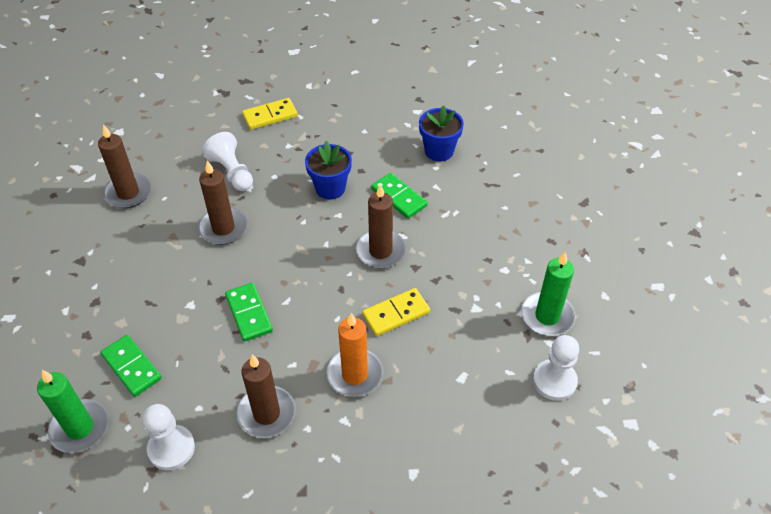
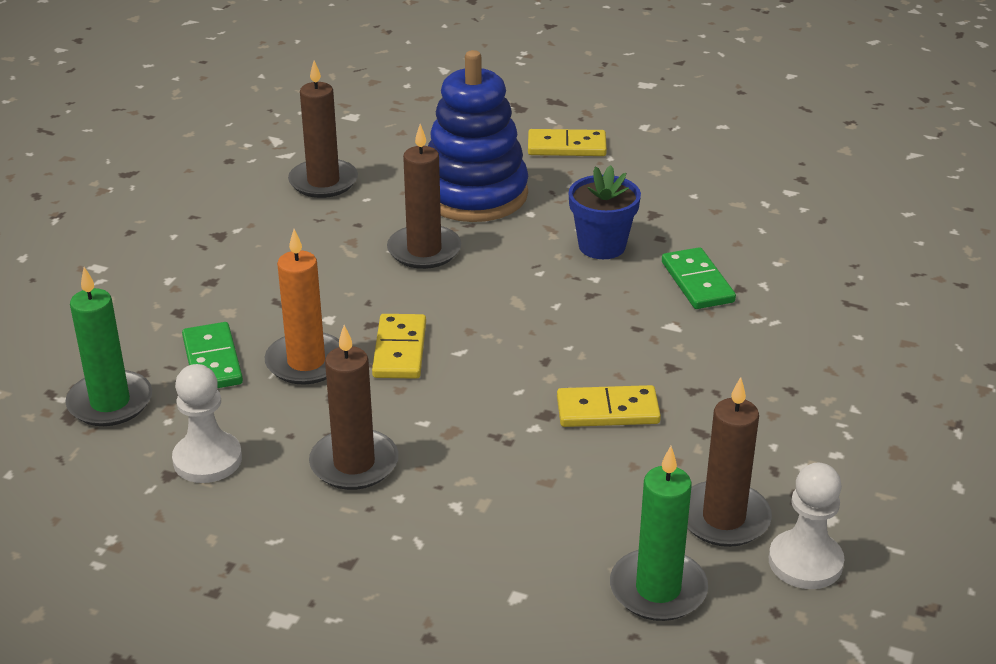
camera: 25 degrees right, 15 degrees down
(232, 172) = (474, 194): white pawn -> blue stacking toy
(249, 313) = (400, 350): green domino -> yellow domino
(354, 374) = (503, 460): orange candle -> orange candle (306, 362)
(380, 251) = (630, 334): brown candle -> brown candle (723, 518)
(439, 151) = (794, 245): blue flower pot -> none
(547, 316) = (843, 482): green candle -> green candle (658, 589)

